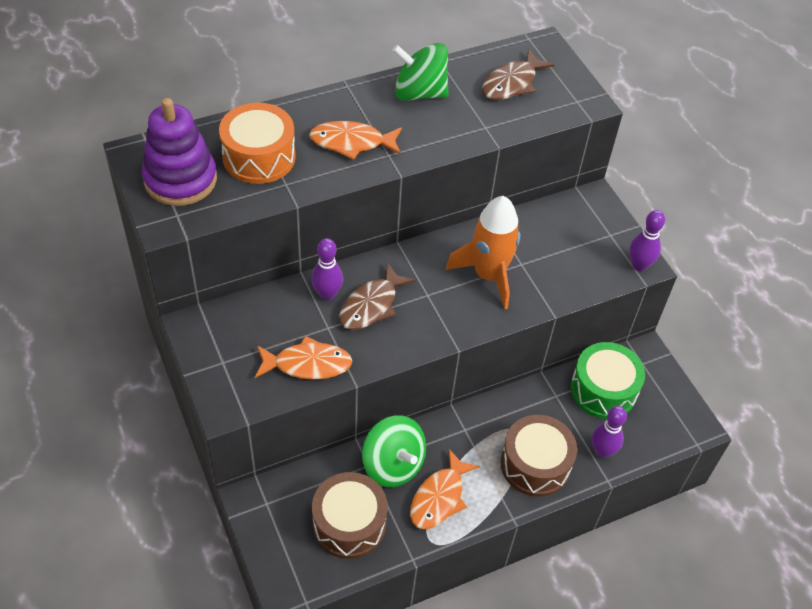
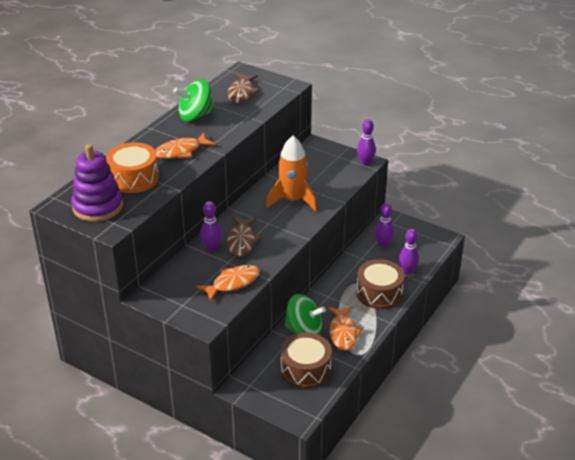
camera: 30 degrees left, 15 degrees down
(603, 390) = (383, 244): green drum -> purple bowling pin

